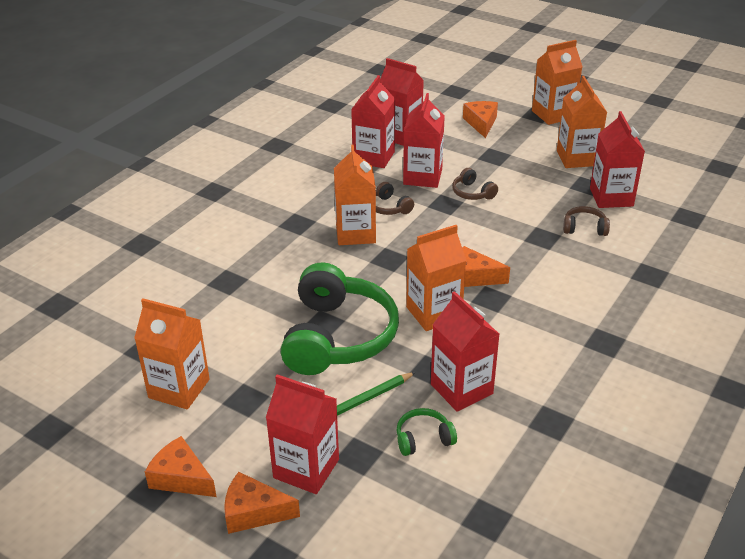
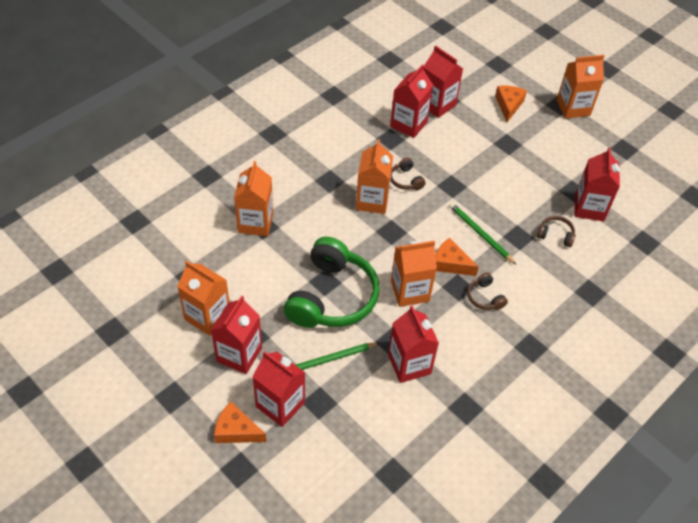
camera: 10 degrees right, 15 degrees up
(181, 478) = (193, 391): orange cheese -> none
(422, 177) = (442, 154): red carton -> red carton (239, 354)
(423, 439) = (369, 400): green headphones -> none
(472, 193) = (477, 179): brown headphones -> brown headphones (485, 297)
(496, 242) = (480, 234): none -> green pencil
(577, 158) = (576, 160): orange carton -> orange carton (255, 223)

